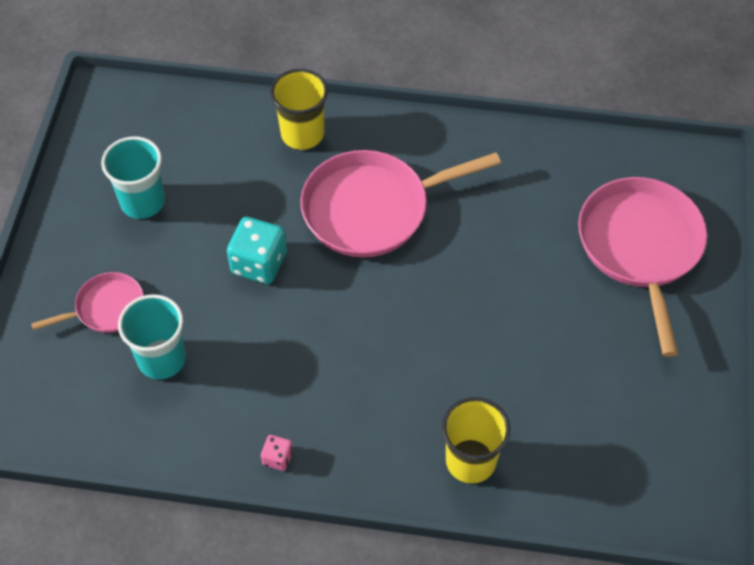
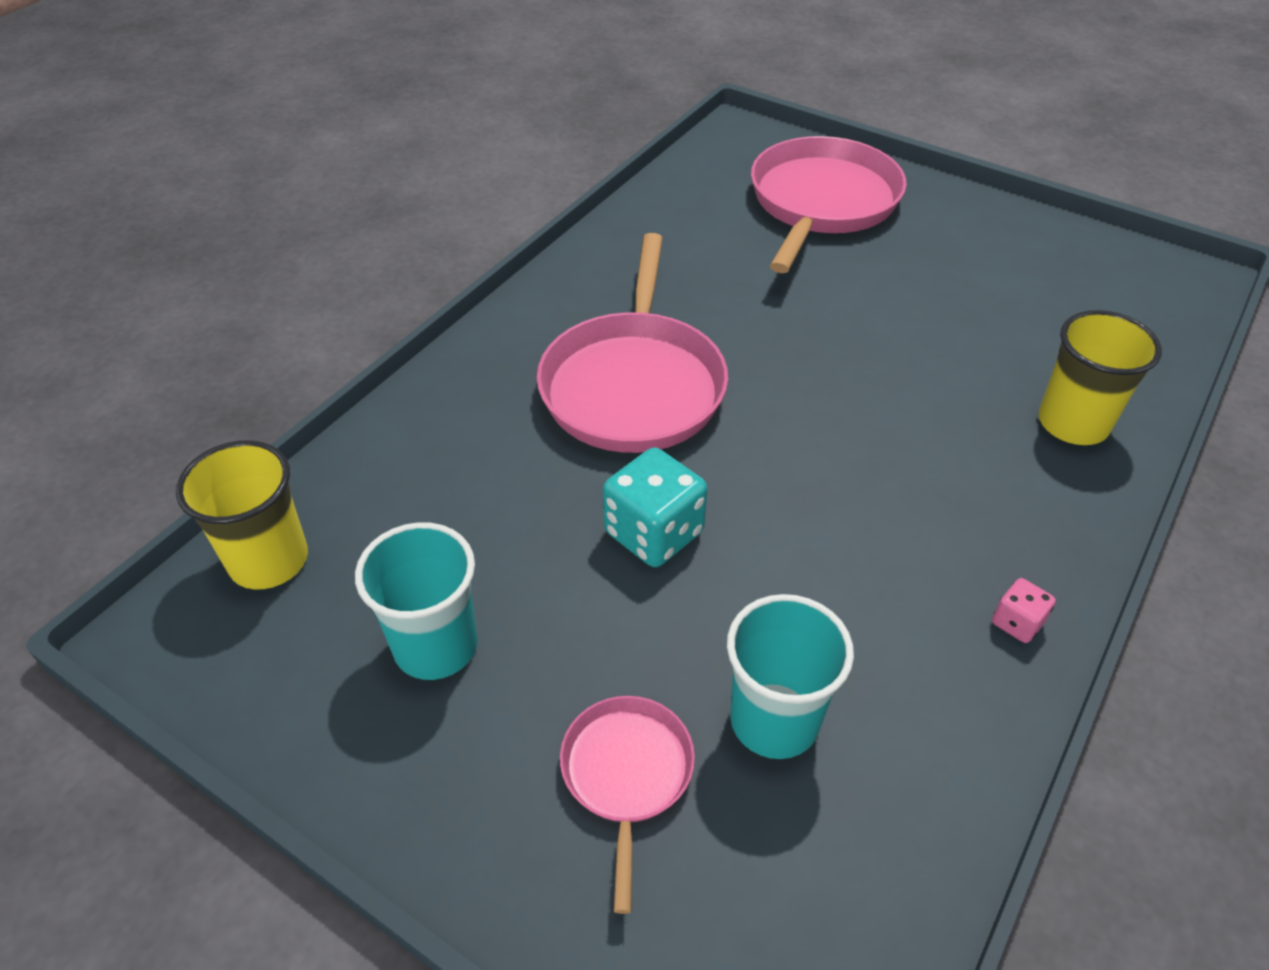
camera: 65 degrees left, 10 degrees down
(302, 134) = (455, 412): yellow cup -> yellow cup (269, 560)
(640, 247) = (821, 202): pink pan -> pink pan turned 90 degrees clockwise

